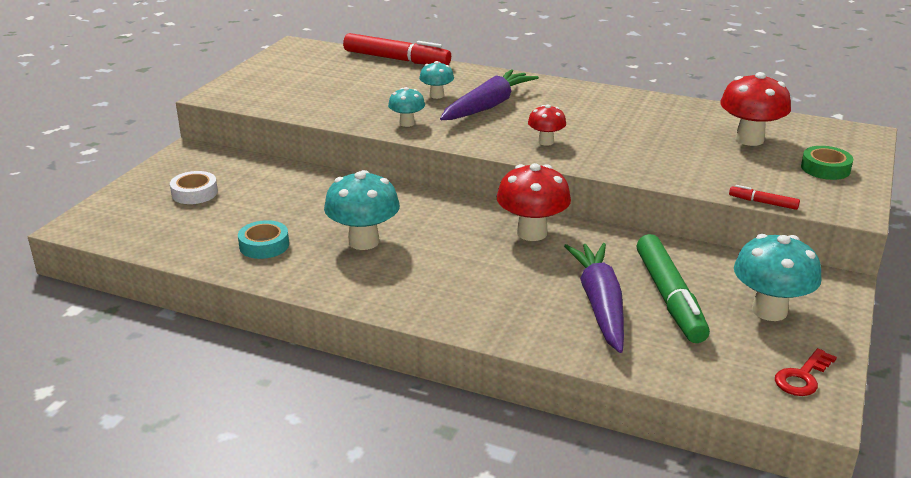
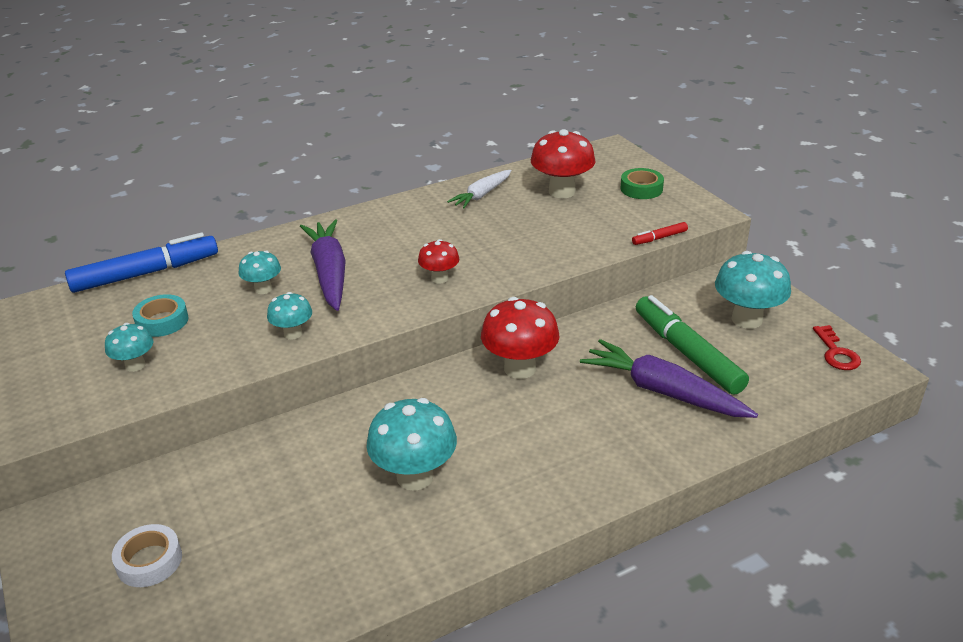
camera: 50 degrees left, 5 degrees up
(264, 245) = (336, 554): turquoise tape -> turquoise tape (162, 321)
(310, 96) = (135, 365): none -> turquoise mushroom
(396, 59) = (146, 273): red marker -> blue marker
(669, 297) = (687, 353): green marker -> green marker turned 150 degrees counterclockwise
(681, 113) = (482, 195): none -> white carrot

